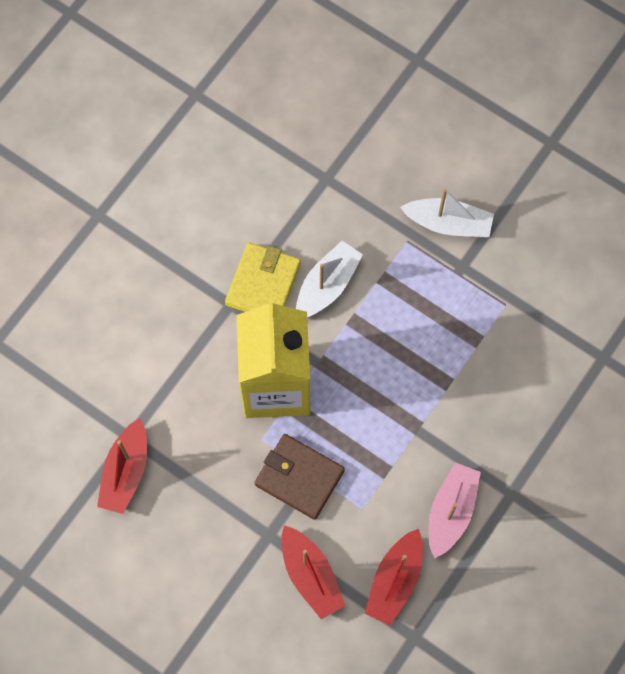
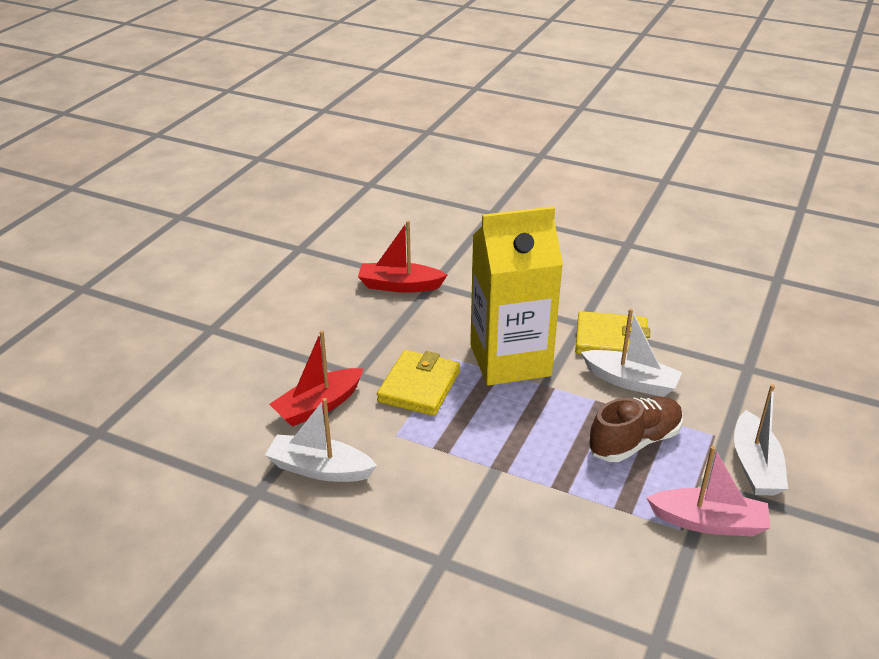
camera: 80 degrees right, 35 degrees down
(299, 478) = (419, 386): brown wallet -> yellow wallet
(395, 580) = (320, 469): red boat -> white boat
(405, 308) = (634, 442): none -> brown shoe
(451, 511) = (406, 507): pink boat -> pink boat (708, 522)

